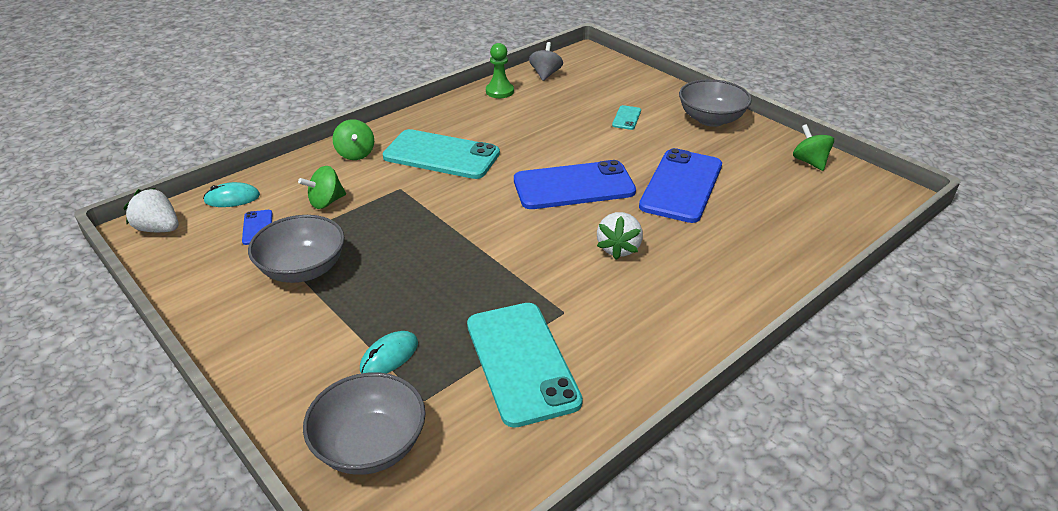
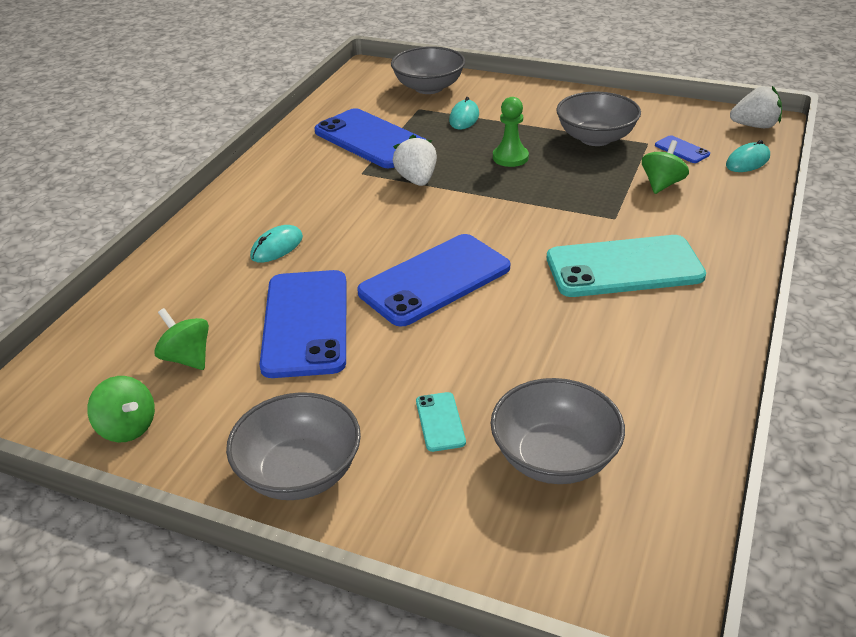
camera: 155 degrees right, 0 degrees up
(355, 154) = (717, 237): green spinning top -> green spinning top (187, 358)
(499, 91) = (686, 407): green pawn -> green pawn (510, 157)
(521, 362) = (371, 139): turquoise phone -> blue phone
(545, 74) = (660, 487): grey spinning top -> none
(581, 93) = (554, 457): none -> grey bowl
(618, 248) = (344, 231): white strawberry -> white strawberry (417, 180)
(684, 252) = (277, 247): none -> turquoise mouse

